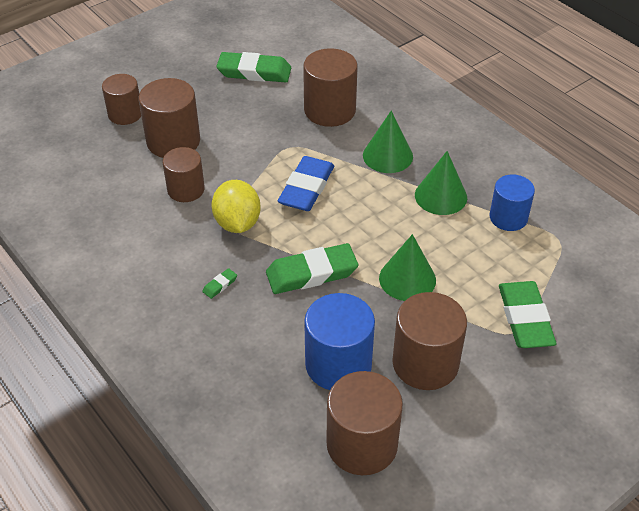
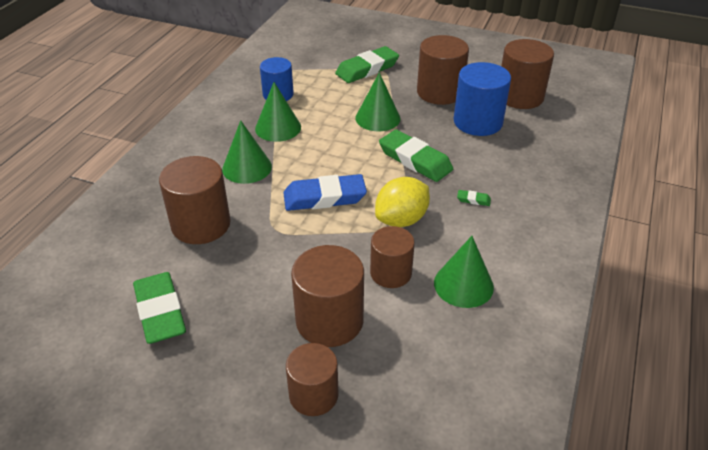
camera: 120 degrees left, 5 degrees down
(136, 224) = (463, 285): none -> green cone

